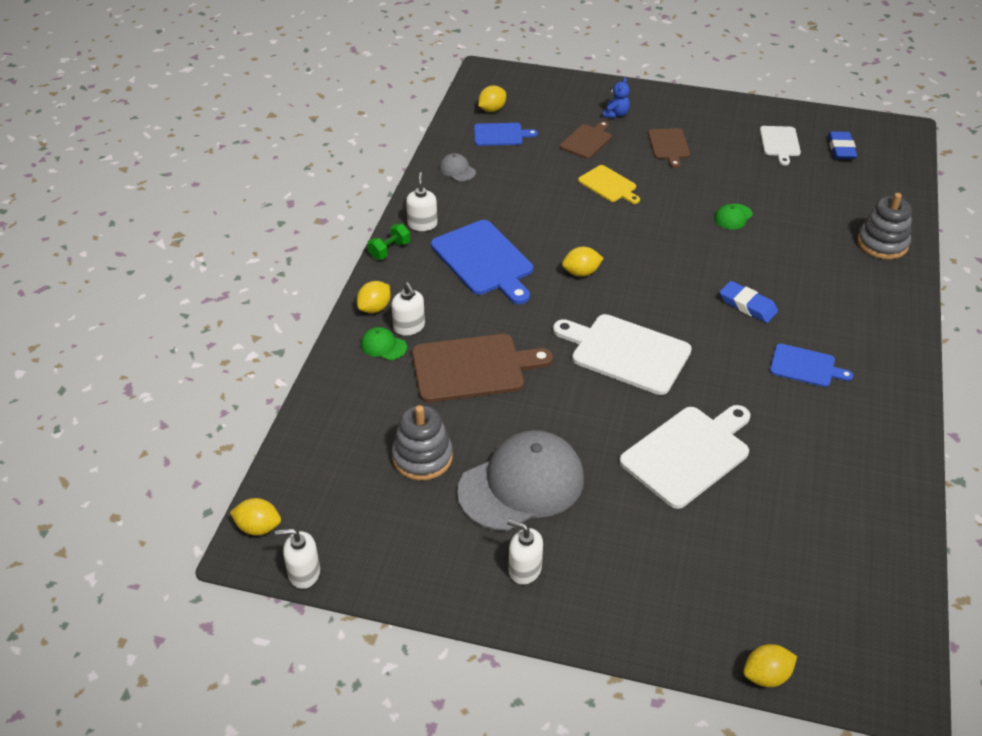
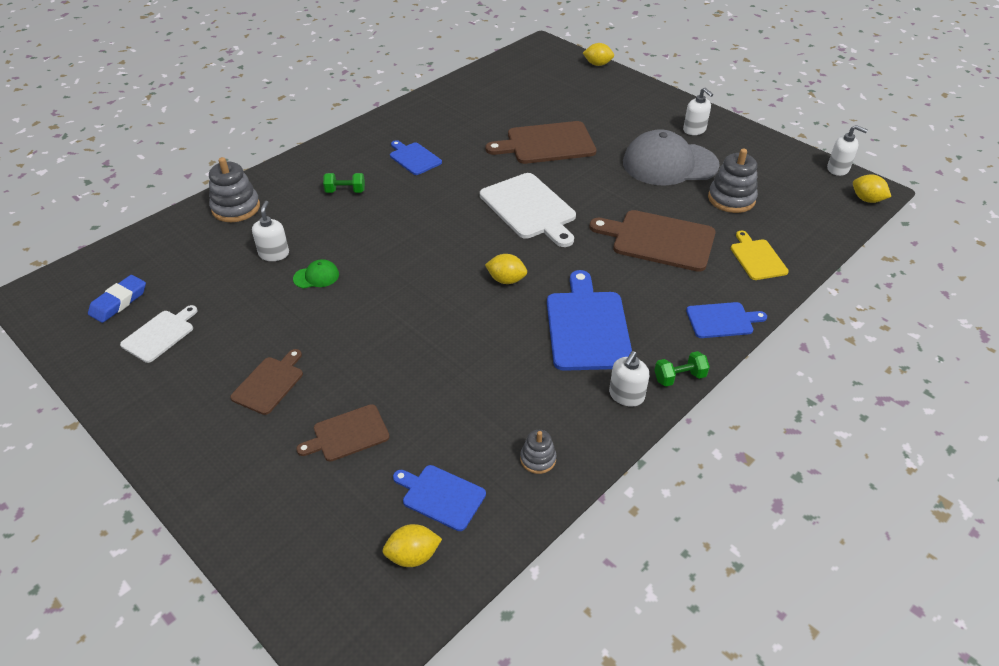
camera: 150 degrees left, 0 degrees up
(375, 308) = (722, 320): yellow lemon -> blue cutting board
(383, 346) = (728, 283): green cap -> none
(409, 327) = (696, 291): white soap dispenser -> white soap dispenser (274, 254)
(457, 170) = (538, 459): grey cap -> grey stacking toy
(609, 185) = (388, 360): yellow cutting board -> yellow cutting board (757, 258)
(616, 114) = (269, 462): blue teddy bear -> none
(688, 454) = (546, 144): white cutting board -> brown cutting board
(747, 305) = (401, 205): blue eraser -> none
(817, 298) = (345, 191): none -> green dumbbell

